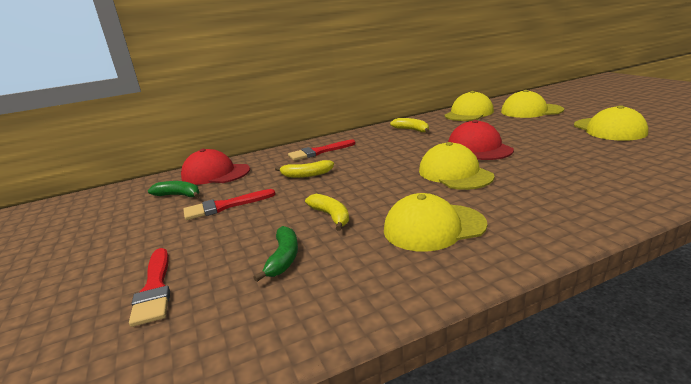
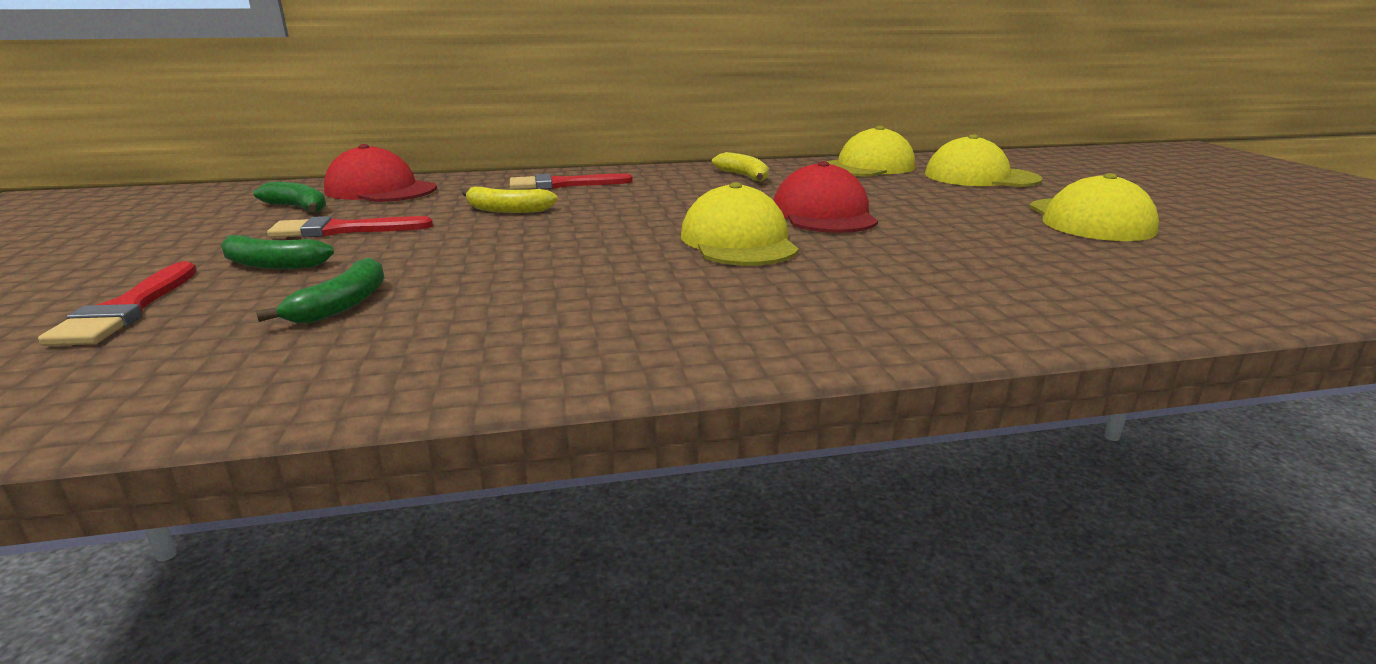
camera: 10 degrees right, 0 degrees up
(209, 239) = (272, 264): none -> green banana
(331, 216) = (476, 266): yellow banana -> none
(434, 227) = (613, 304): yellow cap -> none

